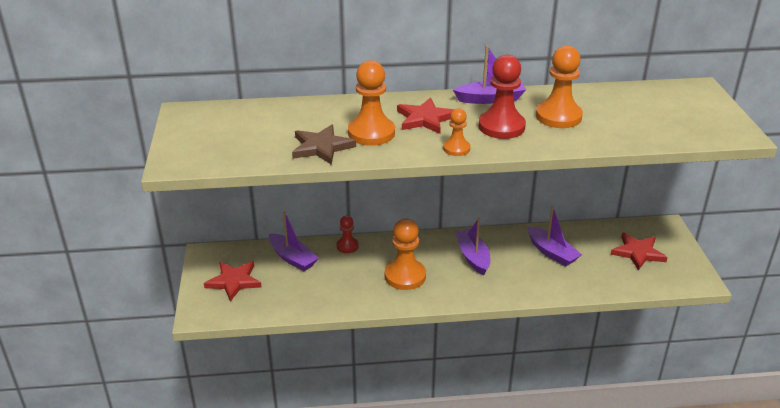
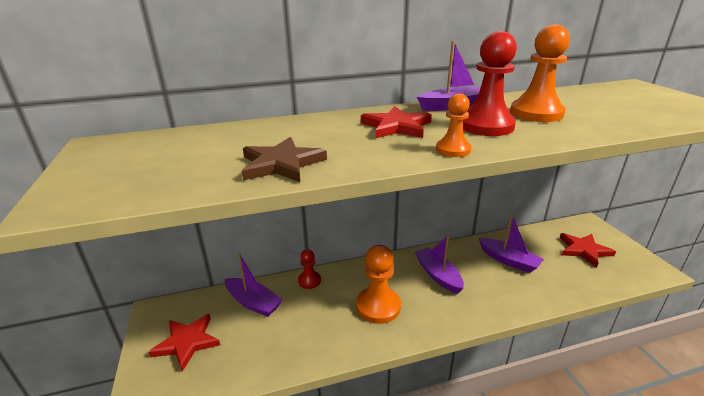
camera: 10 degrees left, 5 degrees down
(371, 133) = (340, 144): orange pawn -> none

